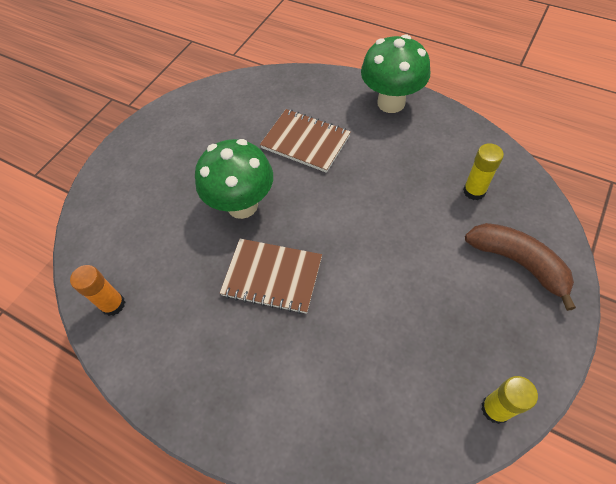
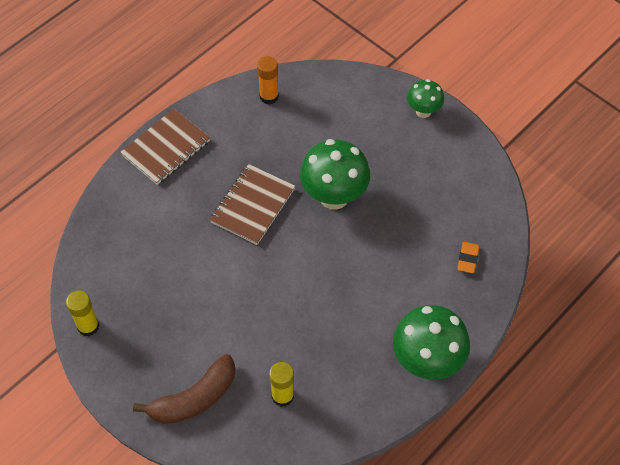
camera: 100 degrees right, 0 degrees up
(123, 157) = (423, 111): none -> green mushroom
(283, 96) = (467, 259): none -> orange eraser
(305, 142) = (395, 265): brown notebook -> brown notebook (166, 148)

